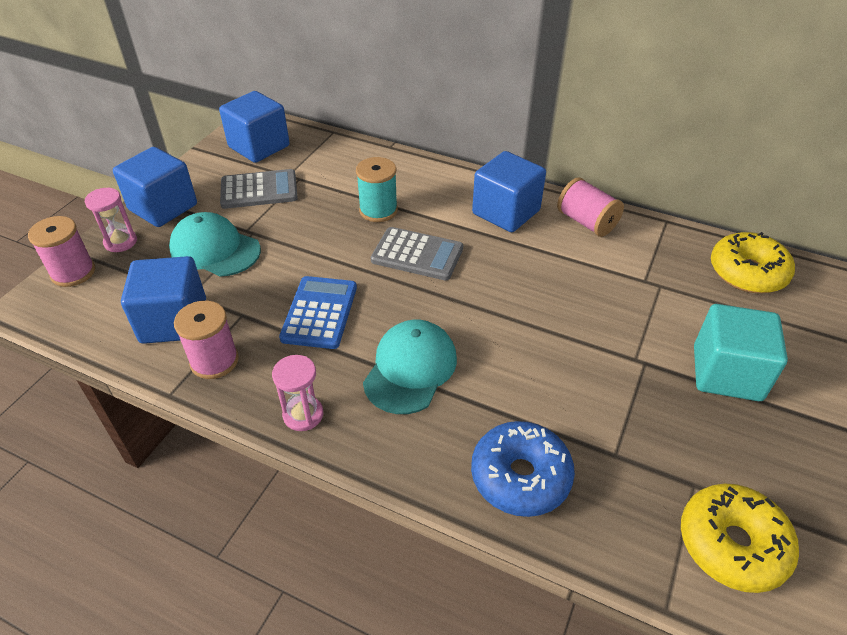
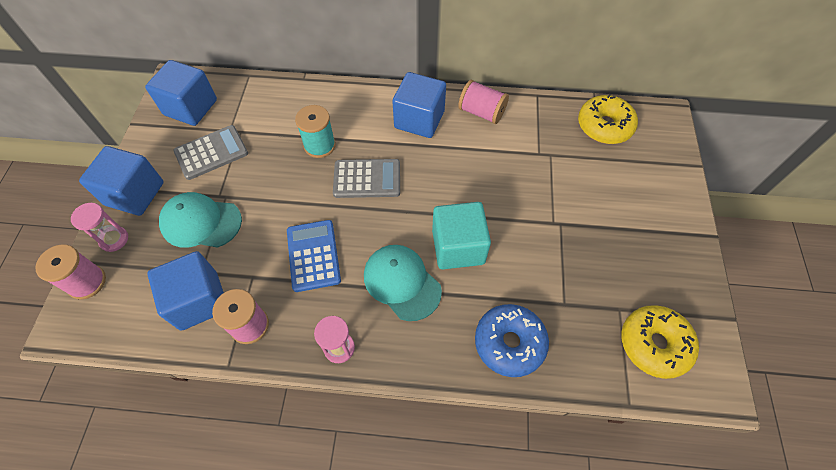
camera: 20 degrees left, 15 degrees up
(410, 369) = (402, 282): turquoise cap -> turquoise cap turned 45 degrees counterclockwise
(726, 373) = (614, 215): turquoise cube -> turquoise cube (458, 247)

